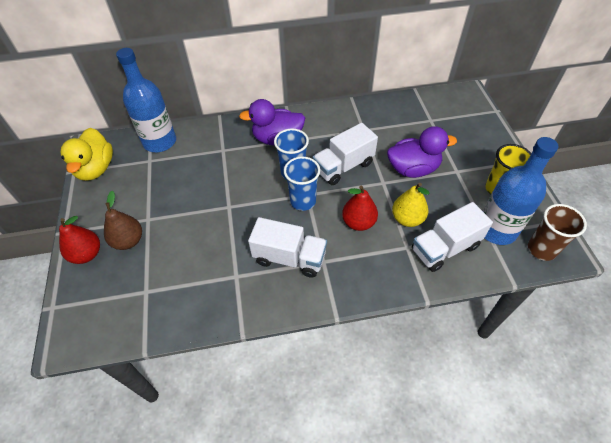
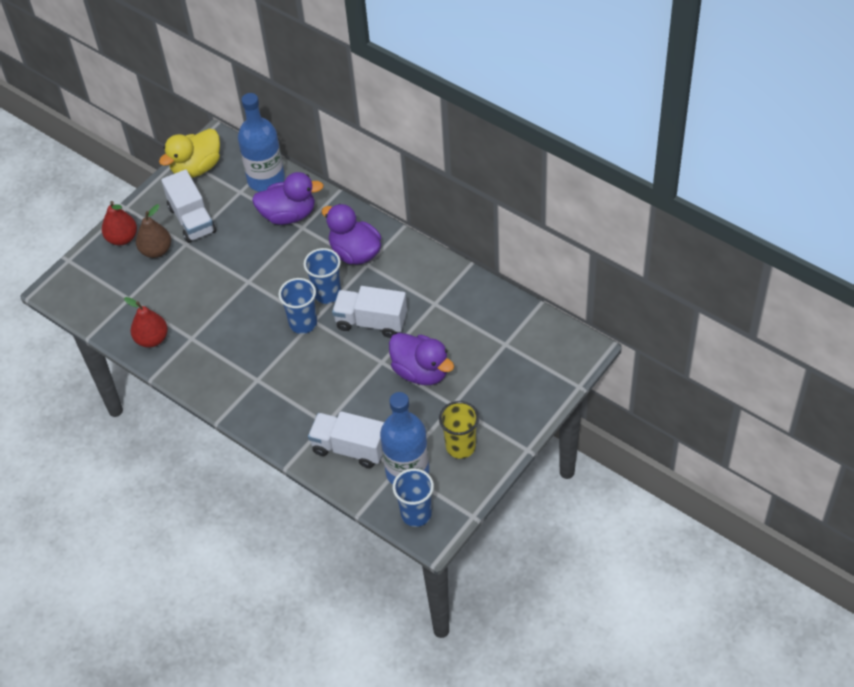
camera: 50 degrees right, 0 degrees up
(203, 150) = (288, 215): none -> purple duck
(289, 258) = (239, 357): white truck -> white truck (192, 219)
(358, 222) = (318, 375): red pear -> red pear (152, 339)
(407, 219) = (356, 404): yellow pear -> none
(541, 249) = (416, 514): brown cup -> blue cup

